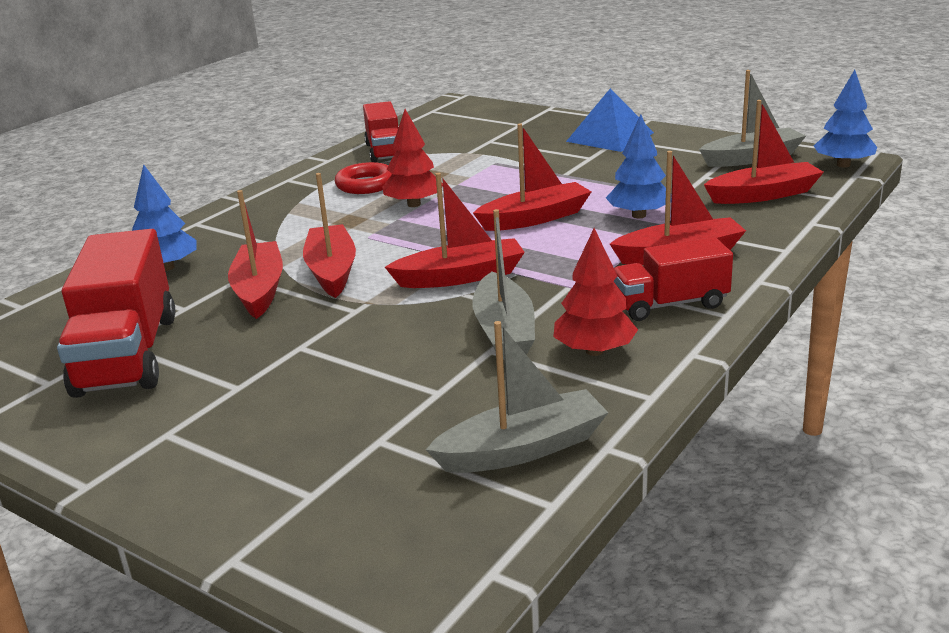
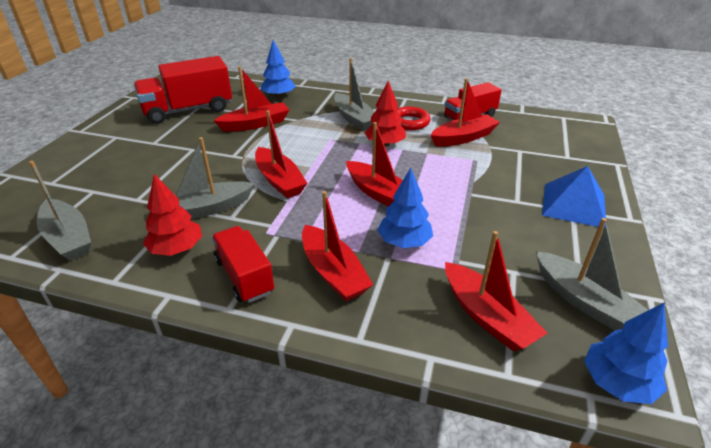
camera: 70 degrees right, 10 degrees up
(320, 216) = (354, 119): none -> grey boat
(332, 271) = (281, 138): red boat -> red boat (463, 138)

